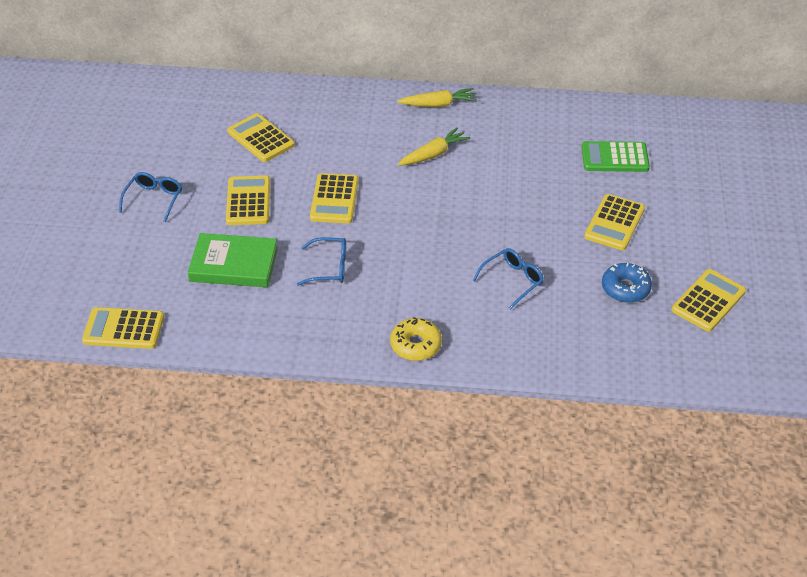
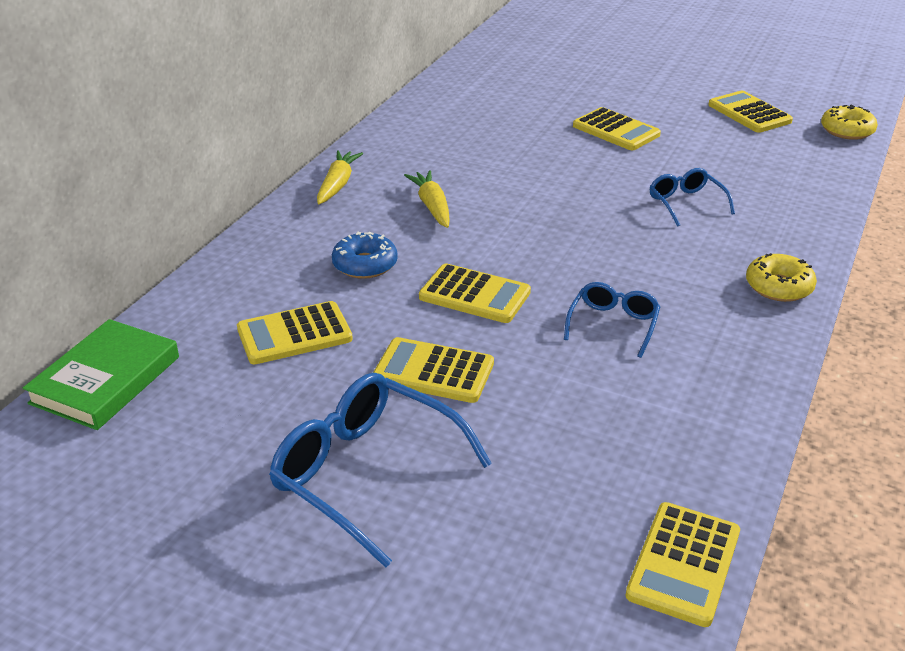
camera: 70 degrees left, 10 degrees down
(154, 199) = (367, 474): blue glasses -> blue glasses, size x1.80
(233, 264) = (571, 411): green book -> green book (106, 380)
(615, 157) = (512, 108): green calculator -> none
(625, 288) = (719, 146): blue donut -> blue donut (365, 264)
(717, 371) = (847, 130): none -> yellow donut

